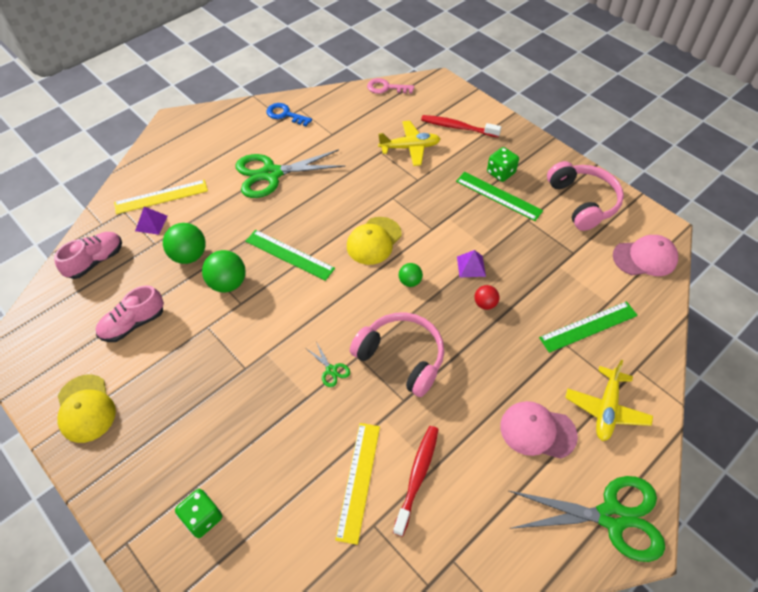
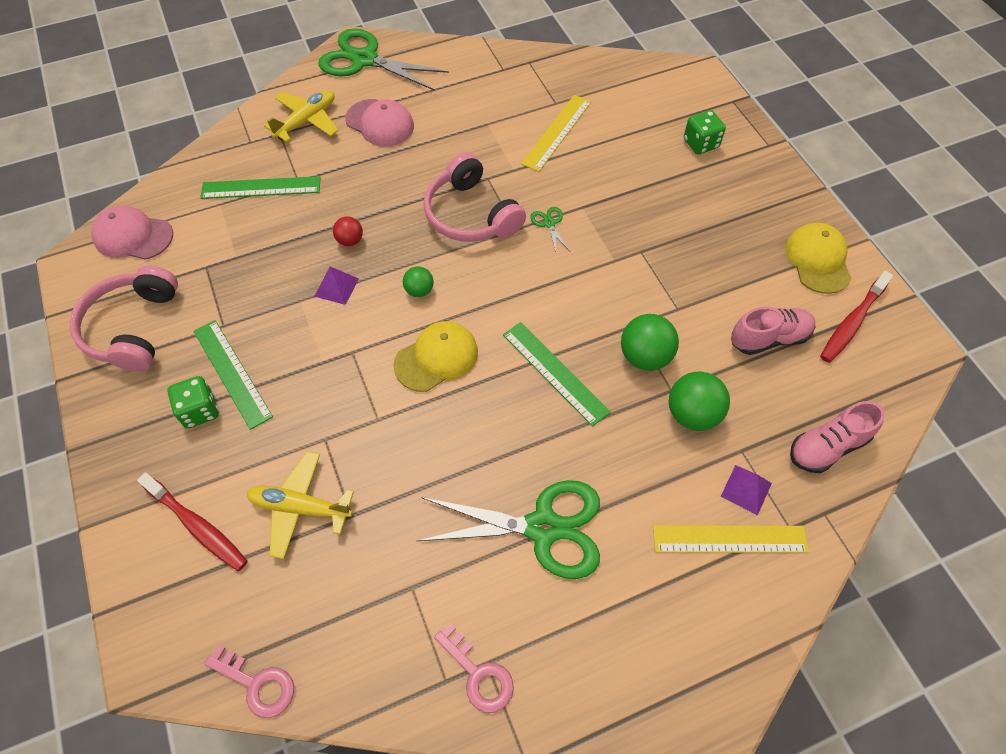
camera: 160 degrees left, 5 degrees up
(285, 114) = (479, 674): blue key -> pink key
(417, 476) = (504, 121): red toothbrush -> red toothbrush (852, 323)

